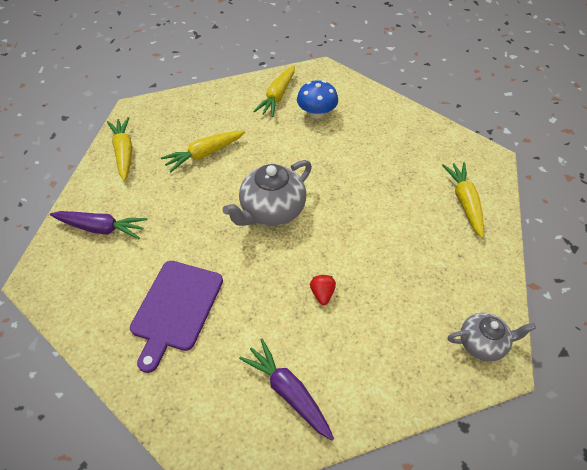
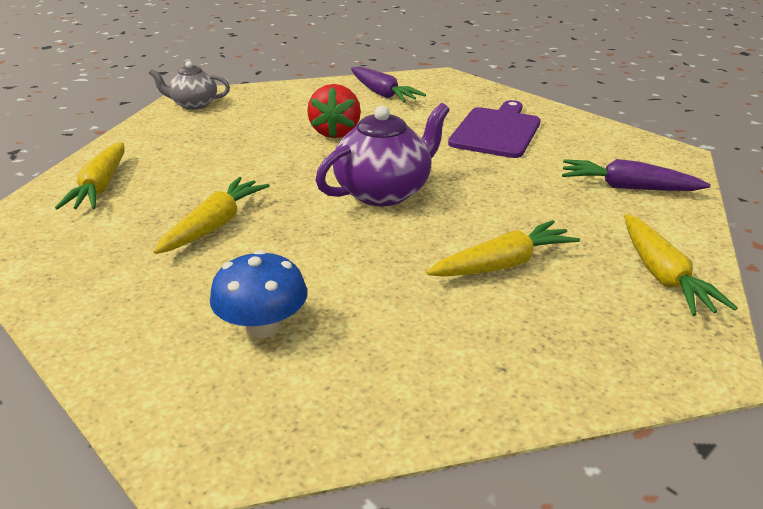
camera: 175 degrees left, 20 degrees down
(272, 211) = (384, 192): grey teapot -> purple teapot
(277, 97) = (345, 374): yellow carrot -> yellow carrot (215, 225)
(322, 293) = (335, 132): red strawberry -> red strawberry, size x1.82

